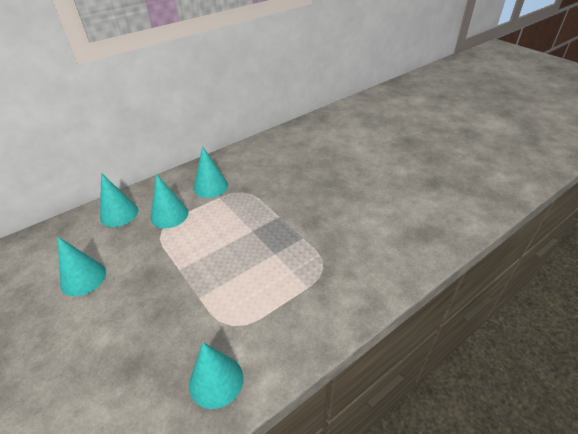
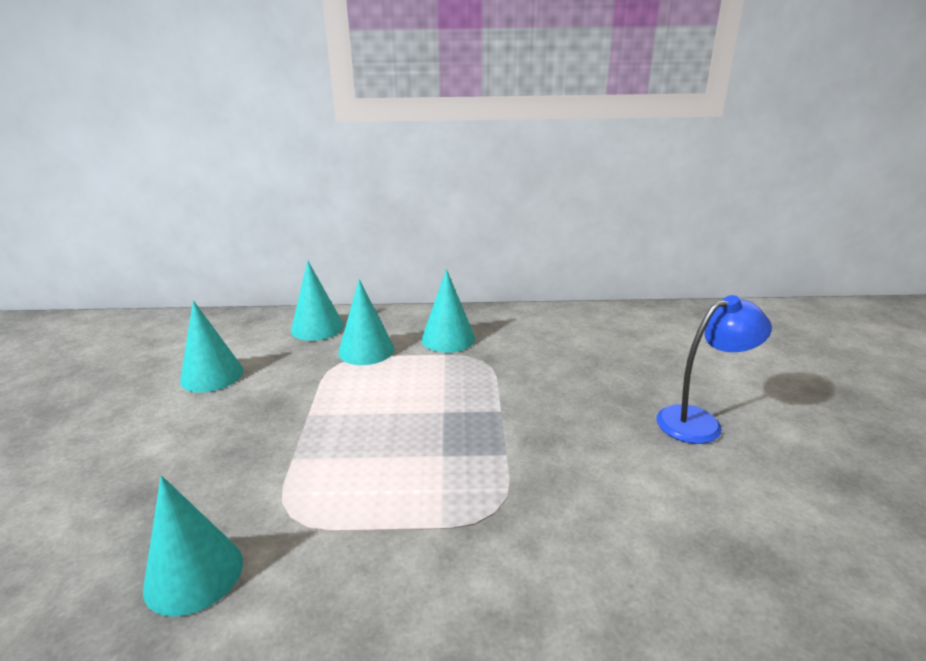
camera: 35 degrees right, 15 degrees down
(367, 180) = (700, 422): none -> blue lamp

